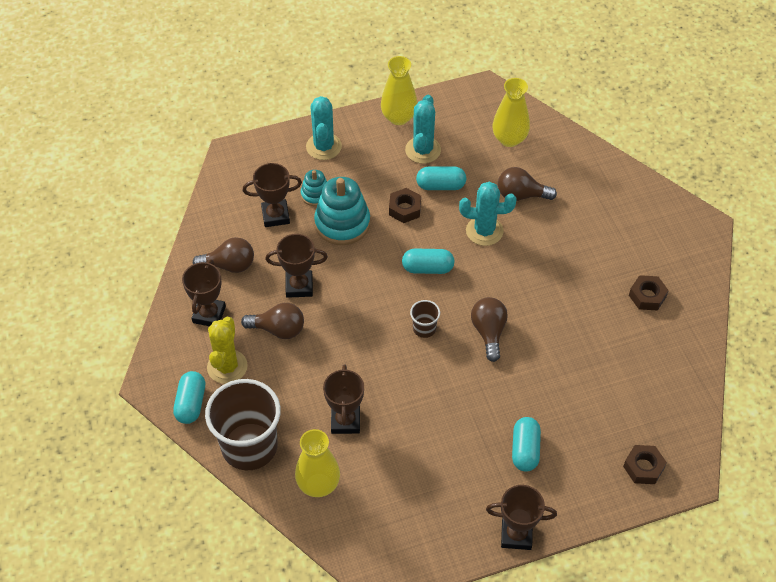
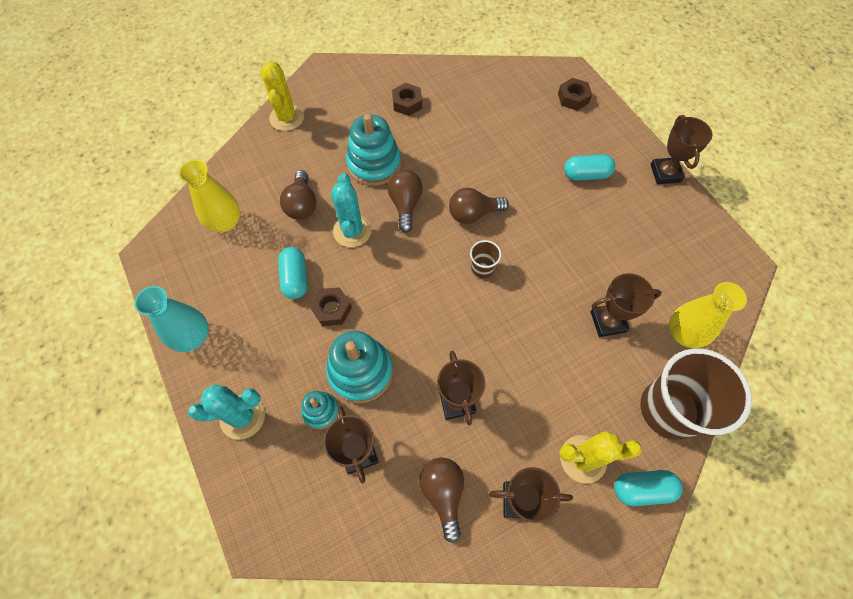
camera: 100 degrees left, 10 degrees up
(278, 329) = (519, 412): brown light bulb -> brown light bulb (405, 204)
(398, 117) = (193, 337): yellow vase -> turquoise vase
(423, 150) = (244, 303): turquoise cactus -> none
(427, 268) = (408, 275): turquoise capsule -> none
(563, 256) = (374, 164): none -> turquoise stacking toy
(634, 189) = (287, 118): none -> yellow cactus

